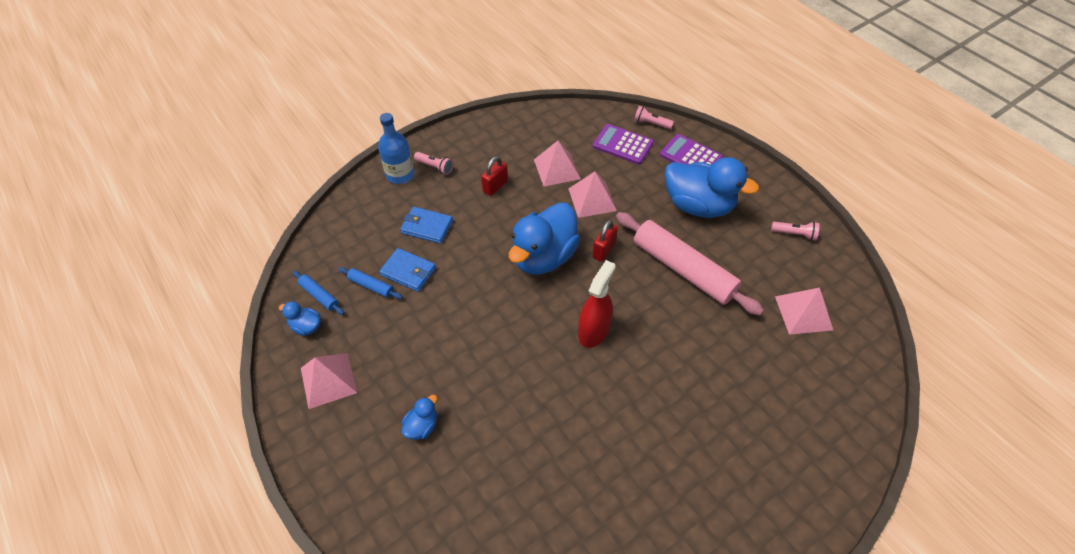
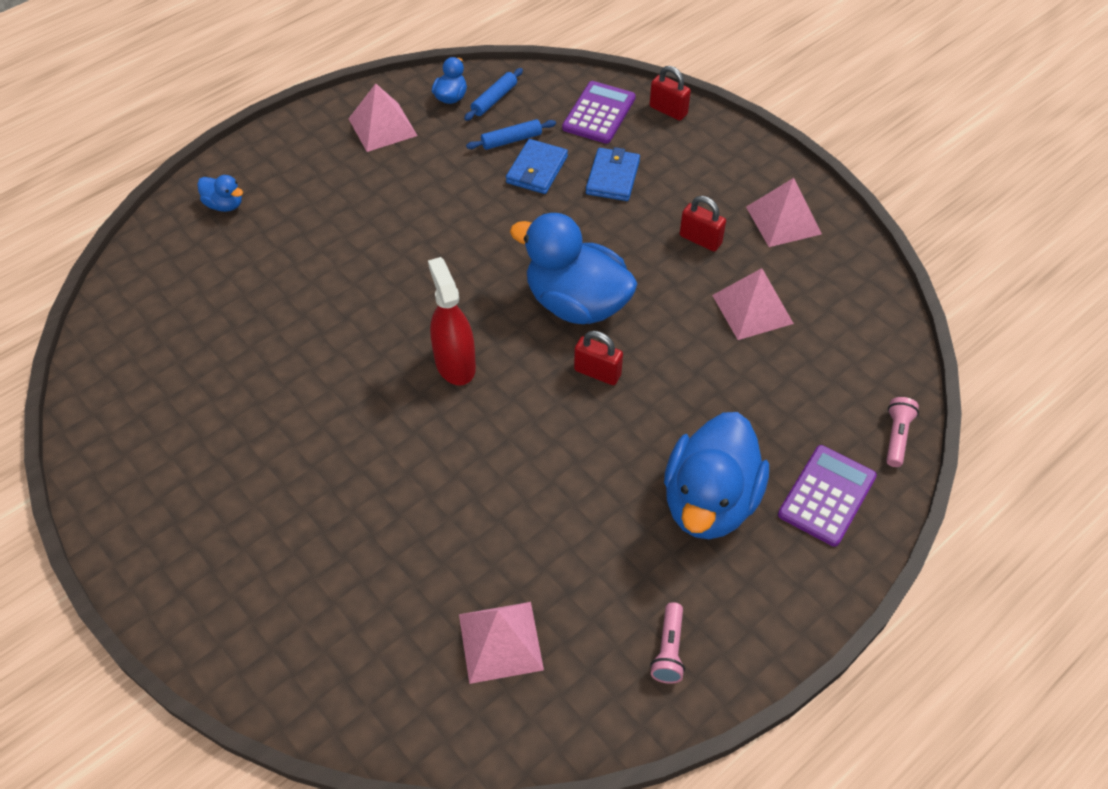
camera: 85 degrees right, 0 degrees up
(366, 189) = (668, 110): none -> red padlock
(371, 286) = (511, 140): blue rolling pin -> blue rolling pin turned 45 degrees clockwise
(400, 175) = (702, 139): blue bottle -> none
(422, 426) = (324, 210): blue duck -> blue duck (224, 205)
(435, 167) = (724, 171): pink flashlight -> none
(592, 199) = (696, 356): pink pyramid -> pink pyramid (783, 220)
(593, 331) = (455, 364): red spray bottle -> red spray bottle turned 135 degrees counterclockwise
(622, 145) = (830, 394): purple calculator -> purple calculator (599, 113)
(683, 269) = (572, 474): pink rolling pin -> none

